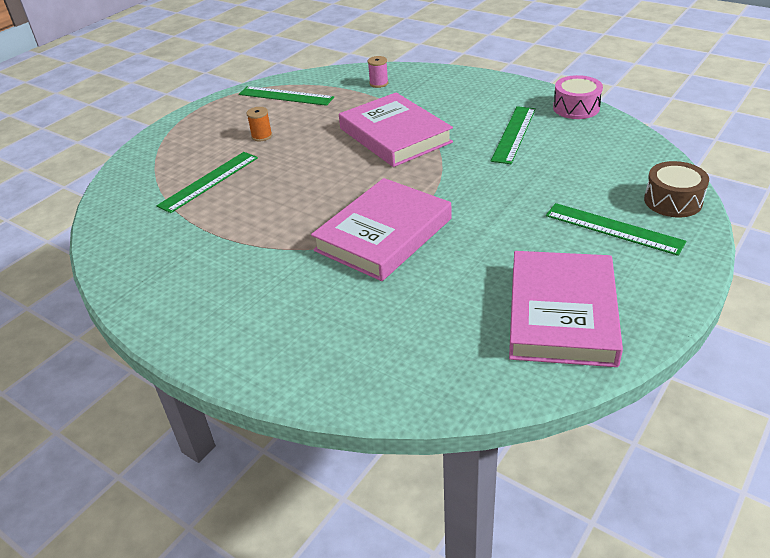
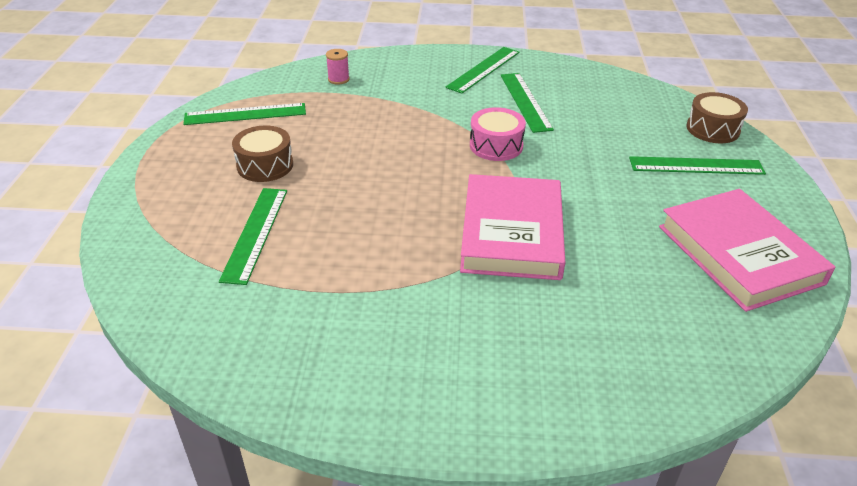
camera: 35 degrees left, 0 degrees up
(262, 136) = (265, 165): orange spool -> brown drum
(395, 135) = (414, 129): pink book -> none
(507, 99) = (483, 69): none -> green ruler
(576, 108) = (552, 65): pink drum -> pink drum (496, 146)

